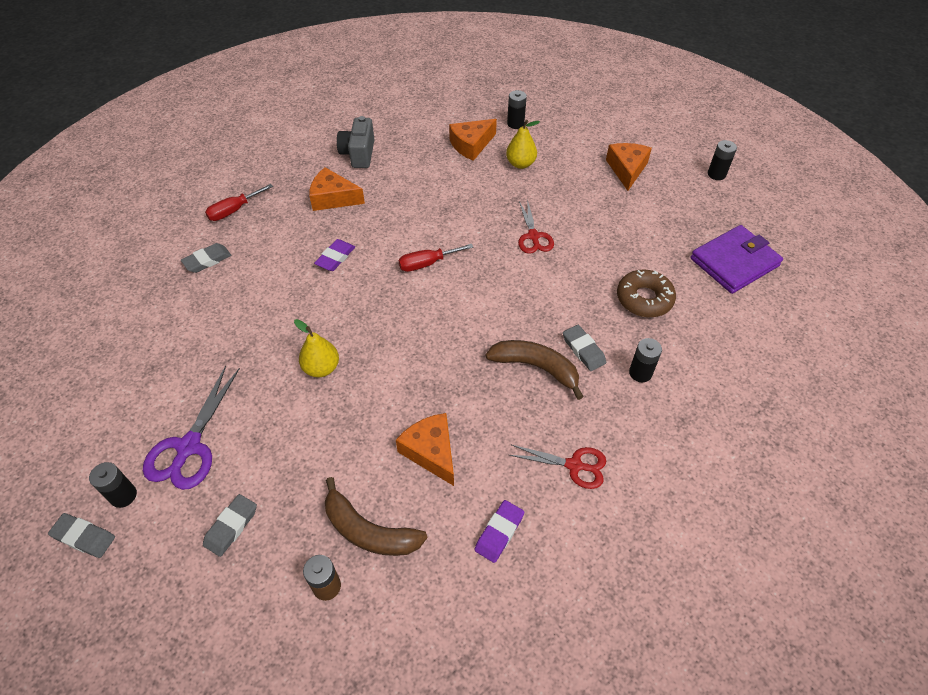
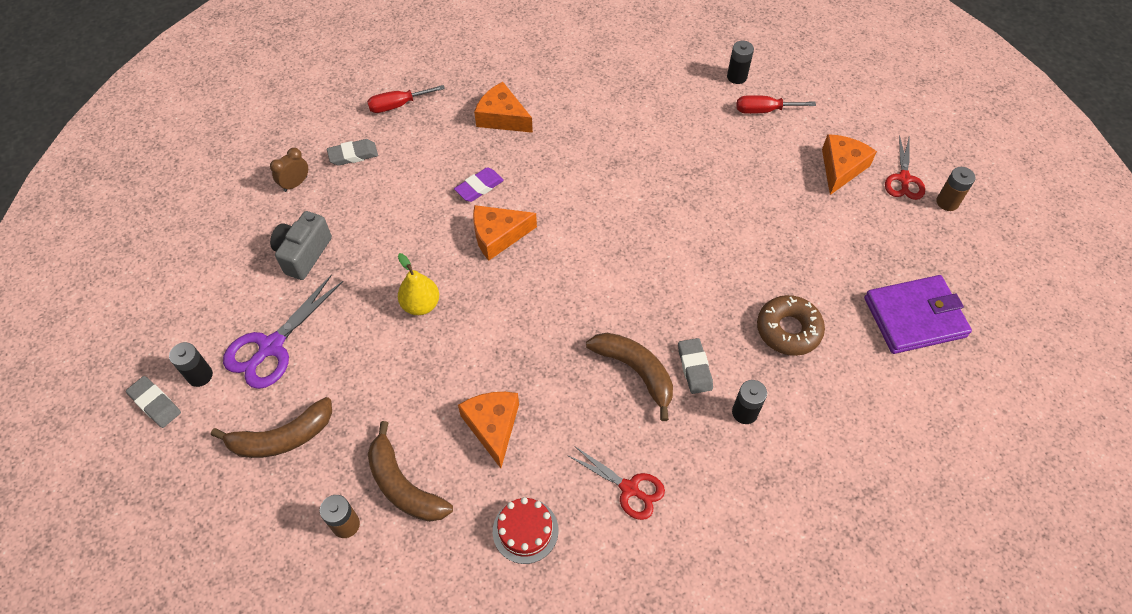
camera: 20 degrees right, 5 degrees up
(160, 298) = (295, 184): none -> brown clock
(231, 526) = (282, 437): grey eraser -> brown banana
(358, 154) = (548, 71): grey camera -> grey camera (303, 254)
(427, 264) = (570, 221): red screwdriver -> red screwdriver (764, 110)
(471, 145) = (675, 91): orange cheese -> orange cheese (498, 236)
(499, 532) = (525, 530): purple eraser -> red cake
(520, 164) = (721, 129): yellow pear -> none
(533, 236) = (697, 221): red scissors -> red scissors (904, 179)
(716, 174) = (947, 202): black battery -> brown battery

